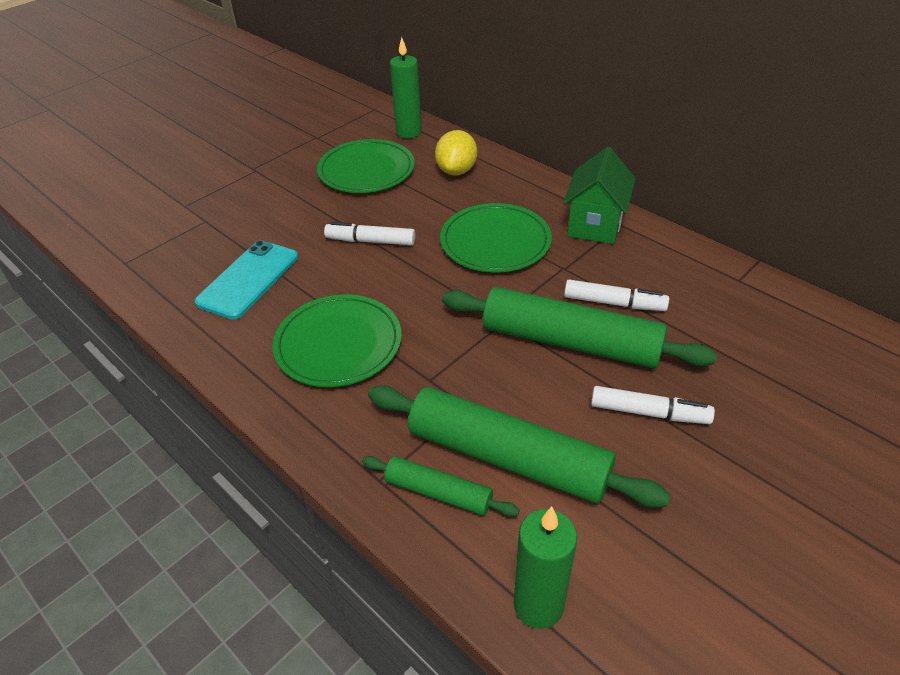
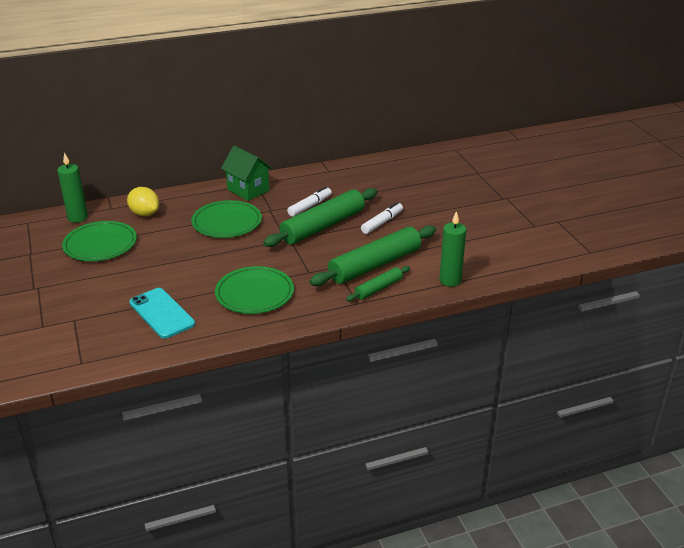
camera: 65 degrees left, 10 degrees down
(370, 241) = (177, 261): white marker -> none

